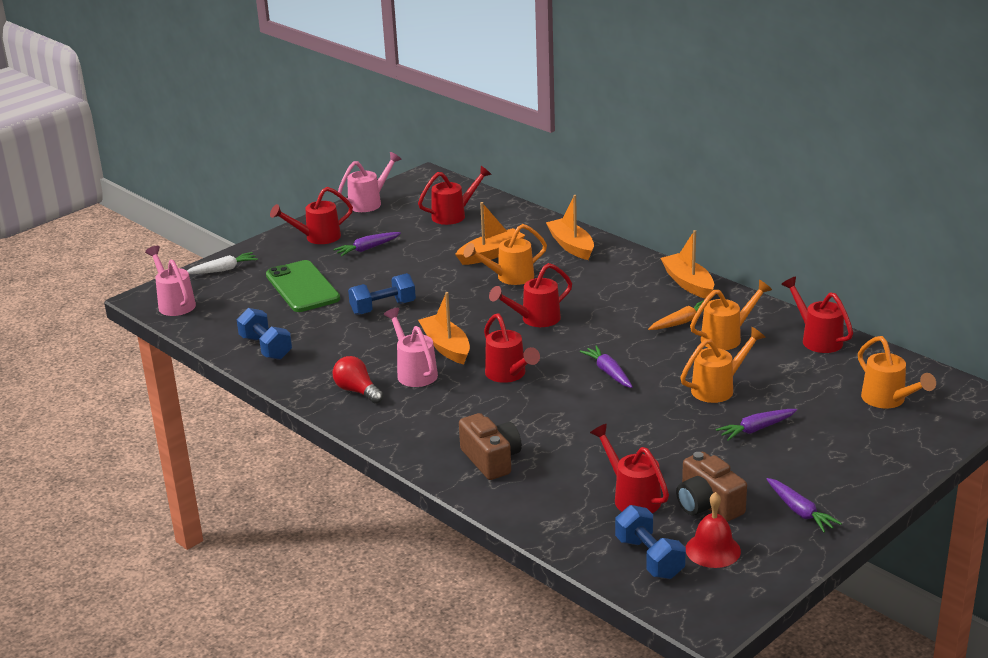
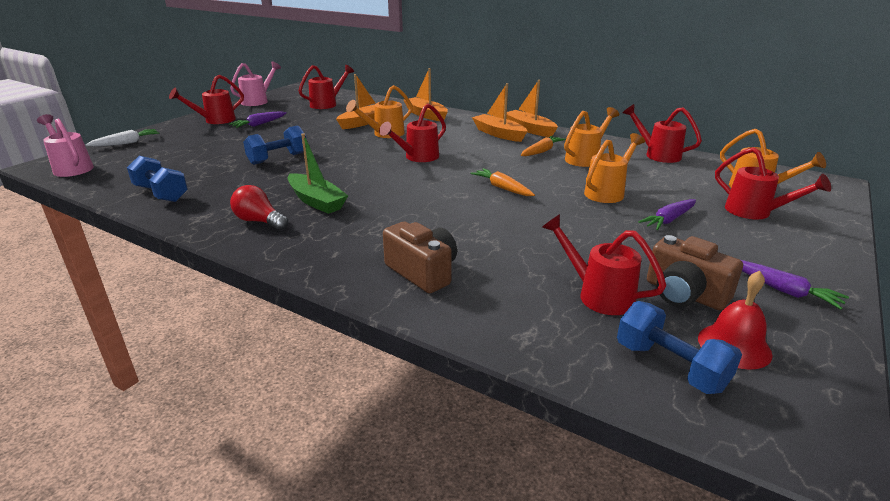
camera: 15 degrees left, 0 degrees up
(302, 287) = (201, 150): green phone -> none
(414, 372) = (316, 201): pink watering can -> green boat
(446, 347) = (343, 181): orange boat -> orange boat (498, 134)
(509, 375) = (411, 197): red watering can -> red watering can (755, 213)
(608, 372) = (502, 188): purple carrot -> orange carrot

